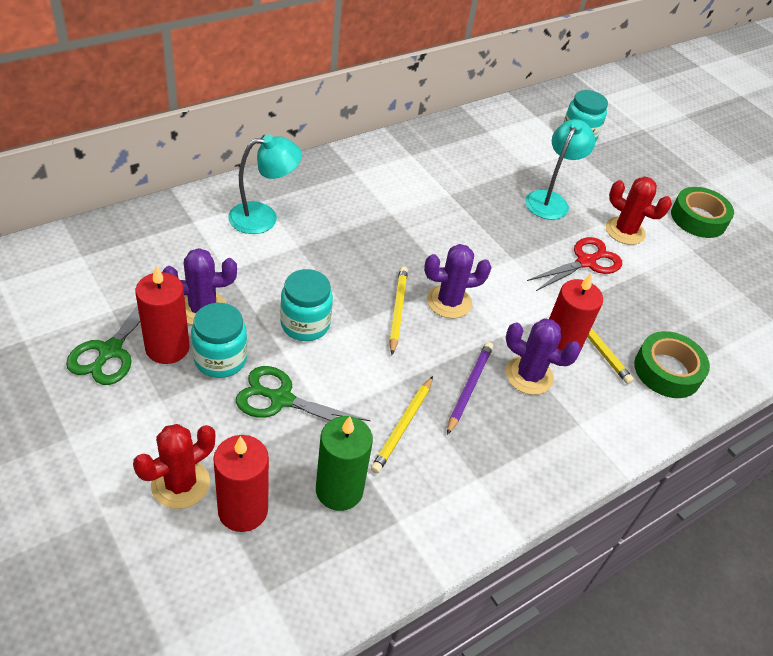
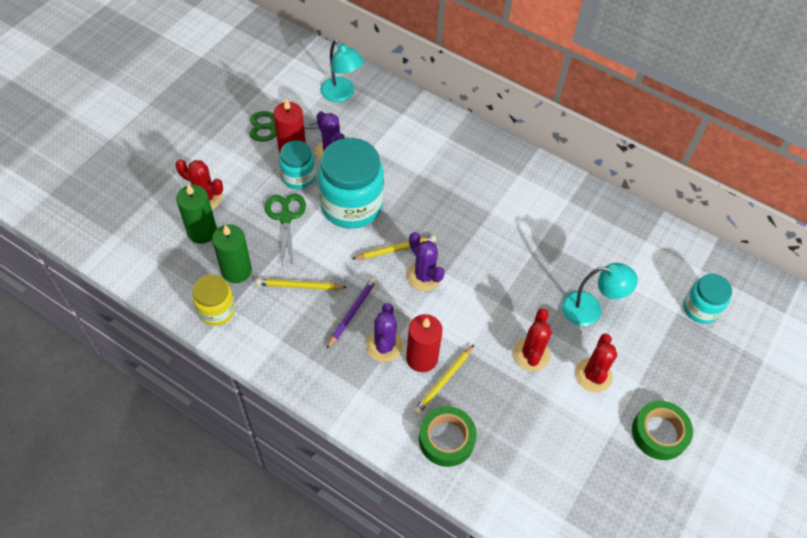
camera: 70 degrees right, 10 degrees up
(243, 510) = (202, 232): red candle -> green candle
(263, 217) = (432, 145): turquoise lamp -> turquoise lamp (342, 94)
(305, 324) = (351, 205): turquoise jar -> turquoise jar, size x1.81
(395, 539) = (217, 310): none -> yellow jar
(469, 387) = (352, 312): purple pencil -> purple pencil turned 60 degrees counterclockwise
(586, 262) = (531, 354): red scissors -> red cactus

